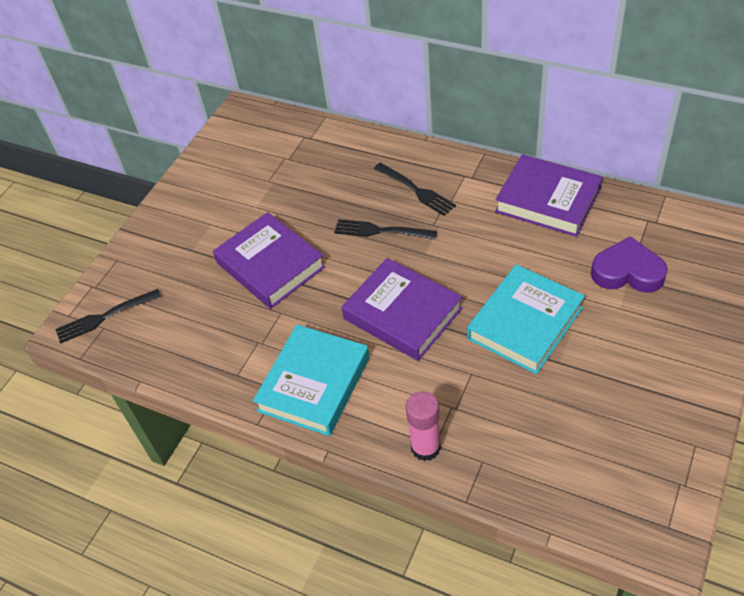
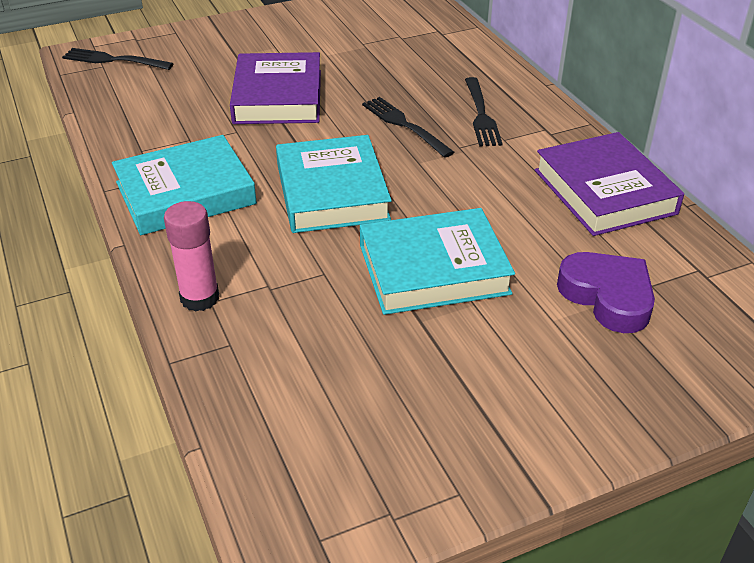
camera: 35 degrees right, 10 degrees down
(402, 314) = (332, 192): purple book -> turquoise book

